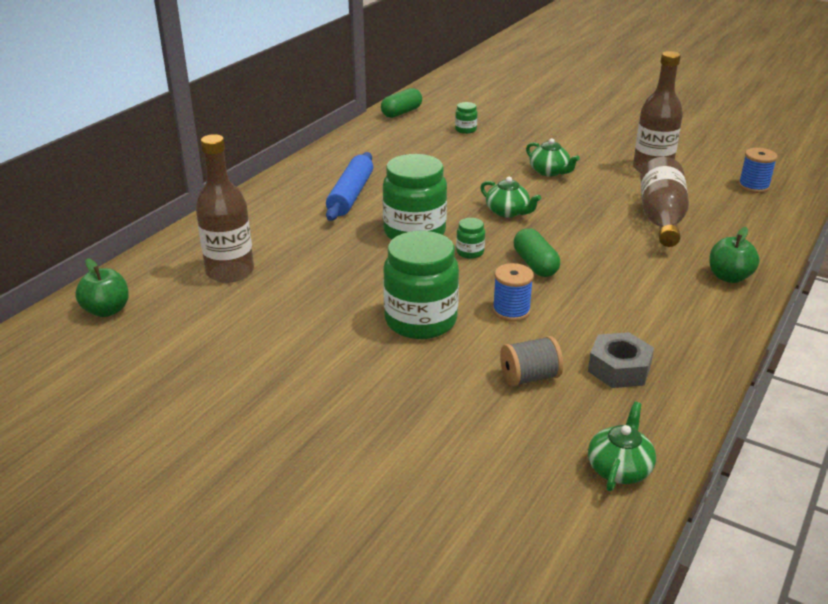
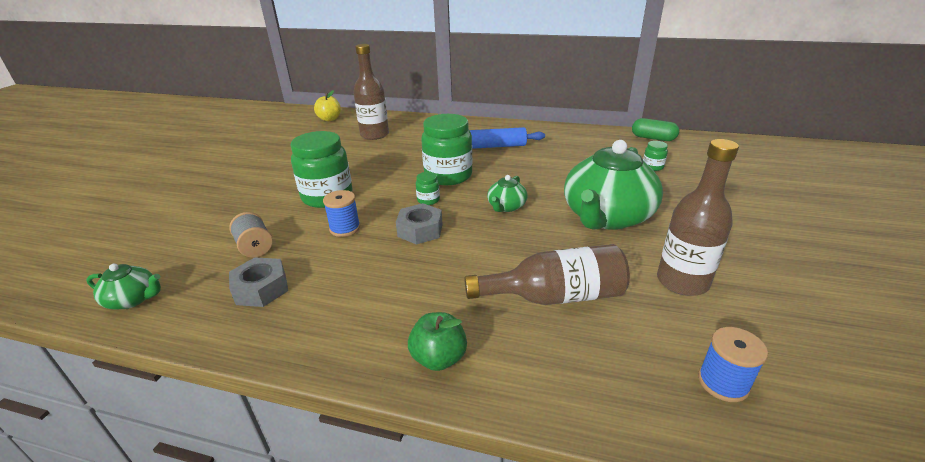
camera: 75 degrees right, 0 degrees up
(107, 310) = (329, 119): green apple -> yellow apple
(535, 264) = (420, 230): green capsule -> grey nut
(549, 172) = (606, 217): green teapot -> green teapot, size x2.21

